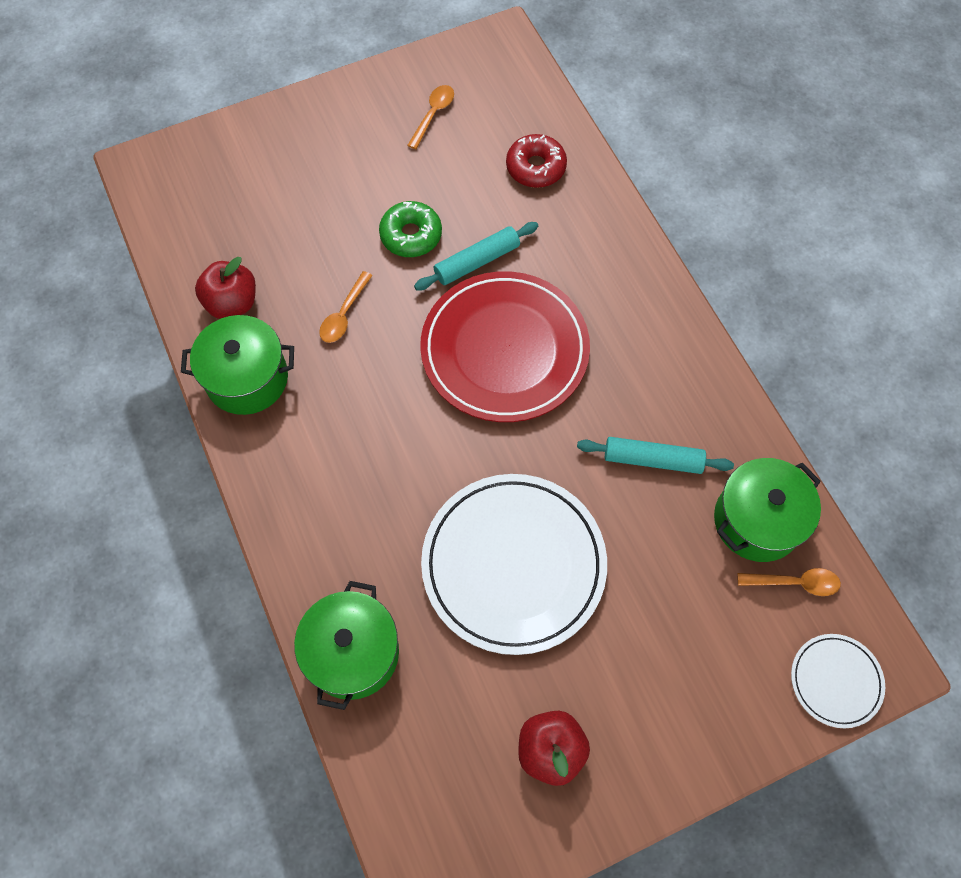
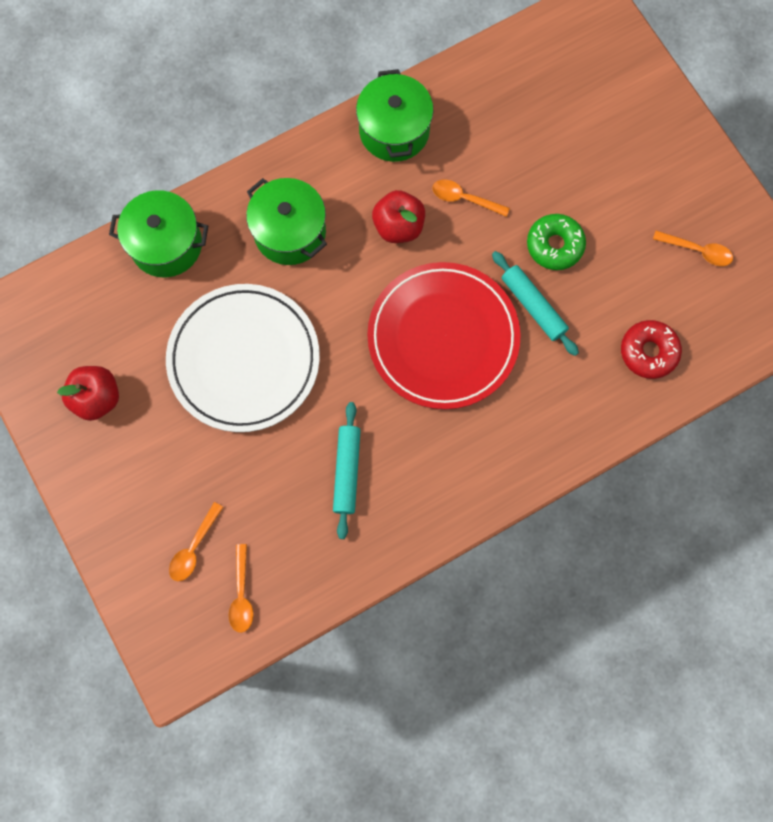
camera: 85 degrees right, 10 degrees up
(232, 303) = (465, 107): red apple -> red apple (398, 226)
(741, 635) = (194, 547): none -> orange spoon
(757, 520) = (296, 563): green pot -> green pot (290, 232)
(835, 681) = (158, 626): white plate -> none

